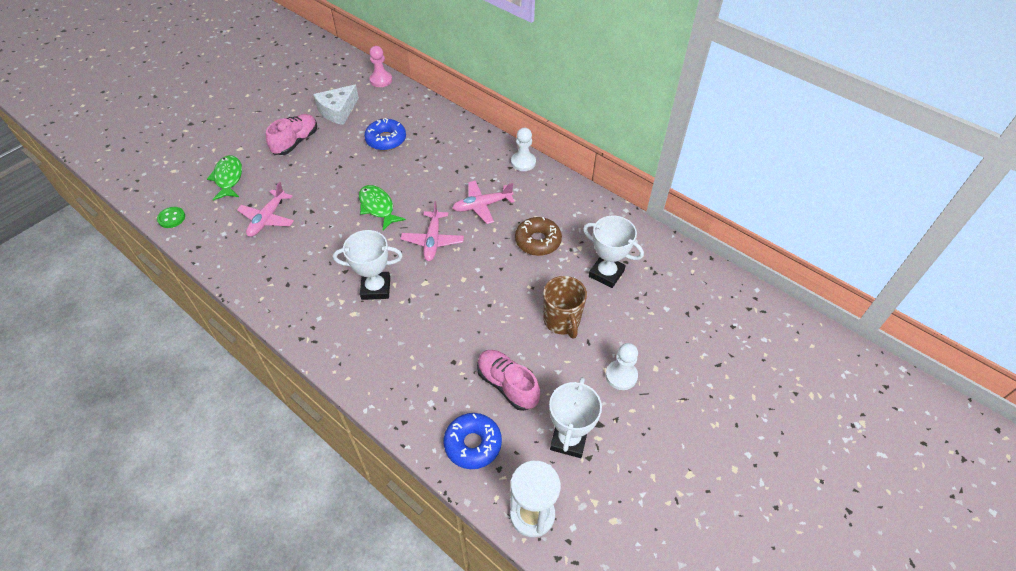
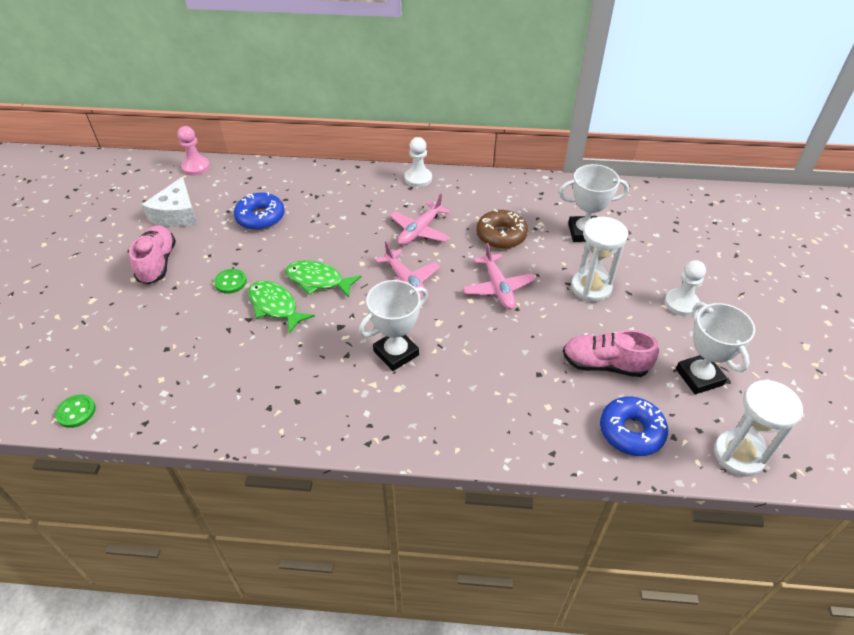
camera: 35 degrees left, 5 degrees down
(228, 178) = (109, 335): green fish -> green fish (275, 306)
(267, 219) = (204, 351): pink plane -> pink plane (498, 288)
(325, 179) = (230, 282): none -> green button
(562, 321) = (591, 288): brown mug -> white hourglass

